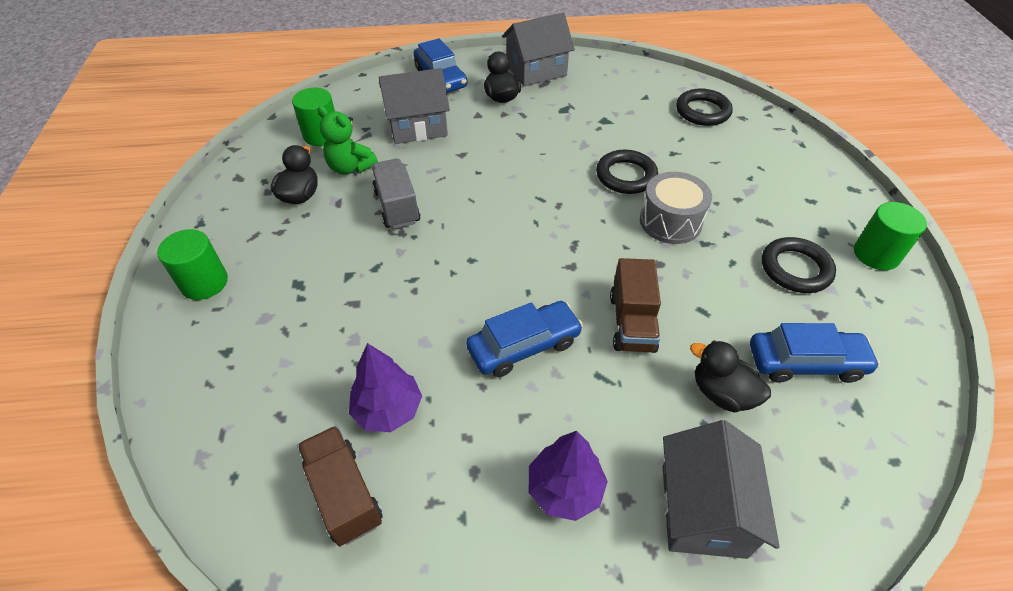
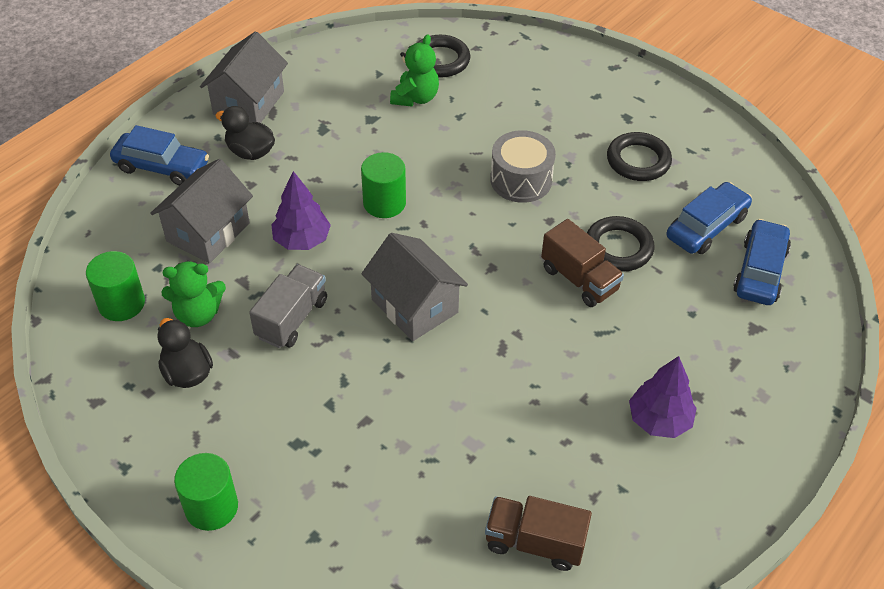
camera: 45 degrees left, 0 degrees up
(388, 410) = (493, 470): purple tree -> purple tree (302, 240)
(397, 206) = (291, 318): grey truck -> grey truck turned 90 degrees clockwise
(524, 346) = (529, 352): blue car -> blue car (760, 271)
(626, 176) = (446, 162): black ring -> black ring (618, 248)
(654, 124) = (415, 98): none -> green teddy bear
(702, 510) = (741, 366): grey house -> grey house (414, 306)
(722, 393) = (681, 285): black duck -> none
(876, 254) = (674, 114): green cylinder -> green cylinder (384, 203)

